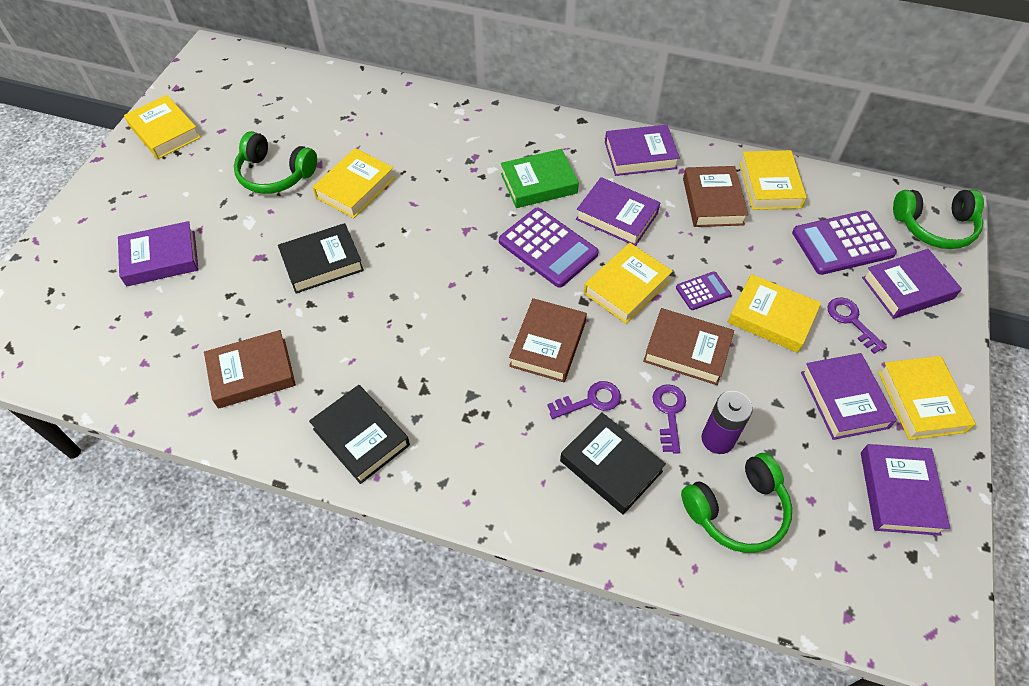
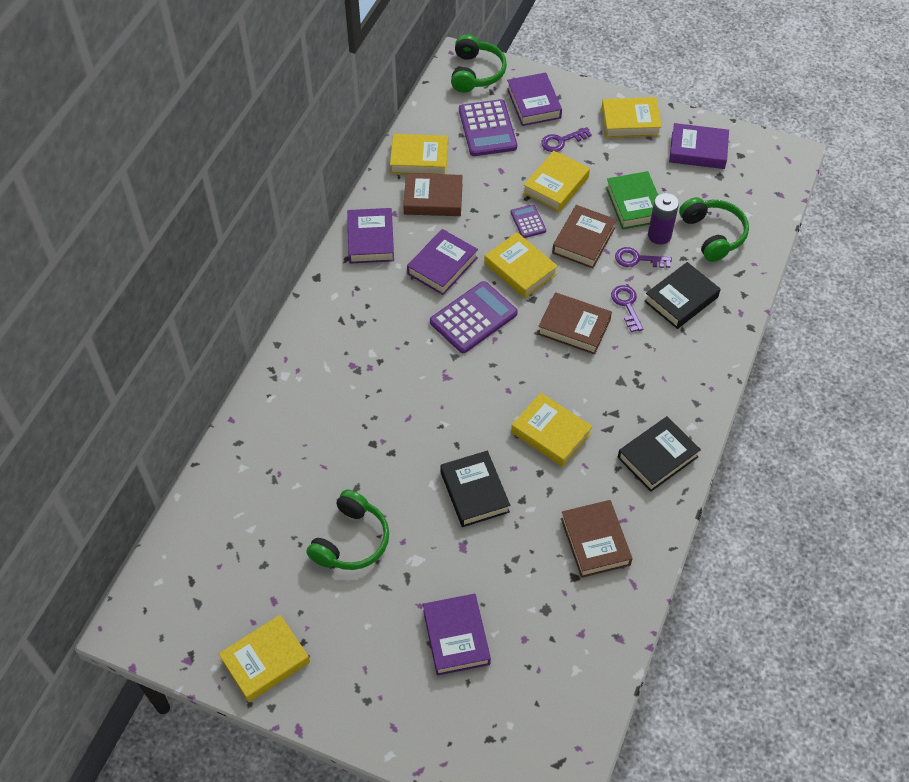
camera: 85 degrees left, 0 degrees up
(355, 188) = (381, 466): yellow book -> yellow book (551, 433)
(539, 183) = (395, 318): green book -> green book (634, 204)
(844, 400) = (628, 161): purple book -> none

